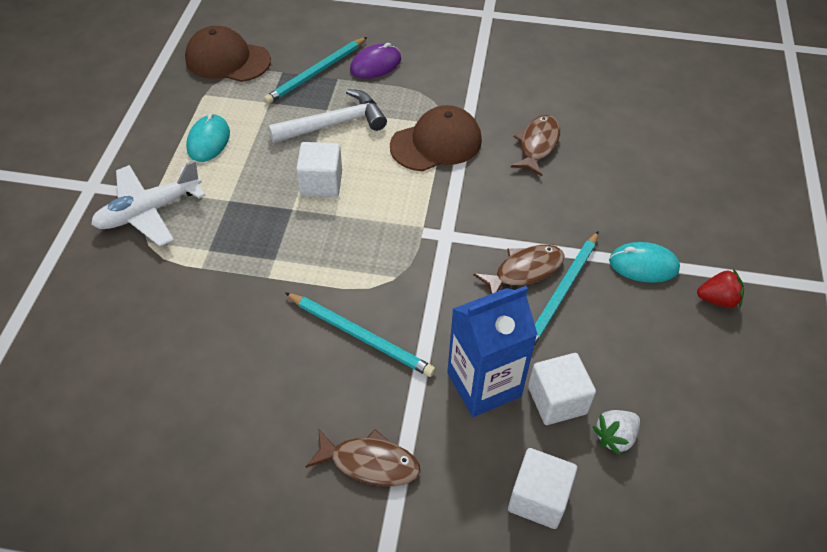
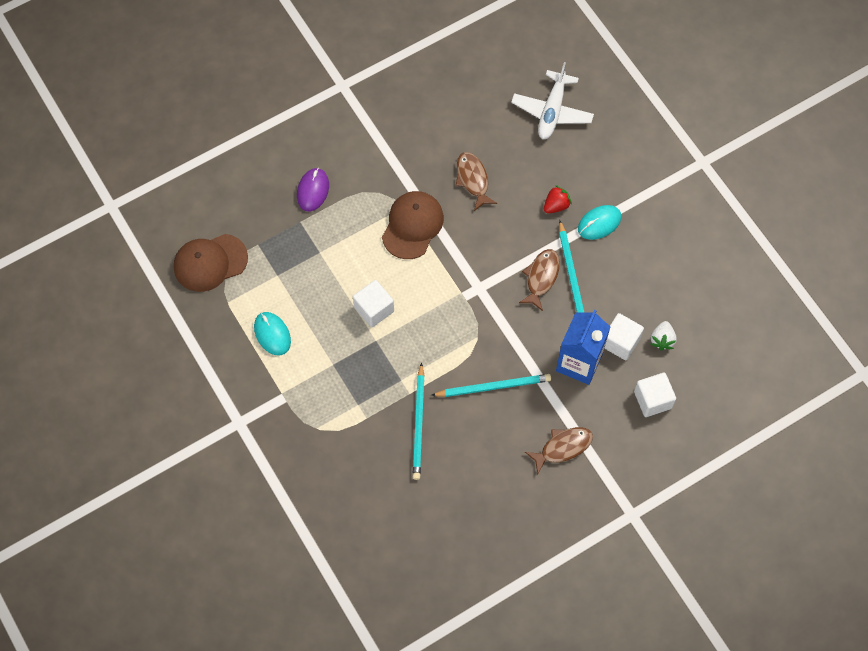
camera: 40 degrees left, 15 degrees up
(149, 211) = (295, 409): white plane -> white plane (552, 111)
(316, 73) = (281, 228): turquoise pencil -> turquoise pencil (418, 424)
(334, 124) = (336, 260): white hammer -> none
(717, 299) = (652, 216): red strawberry -> red strawberry (556, 205)

